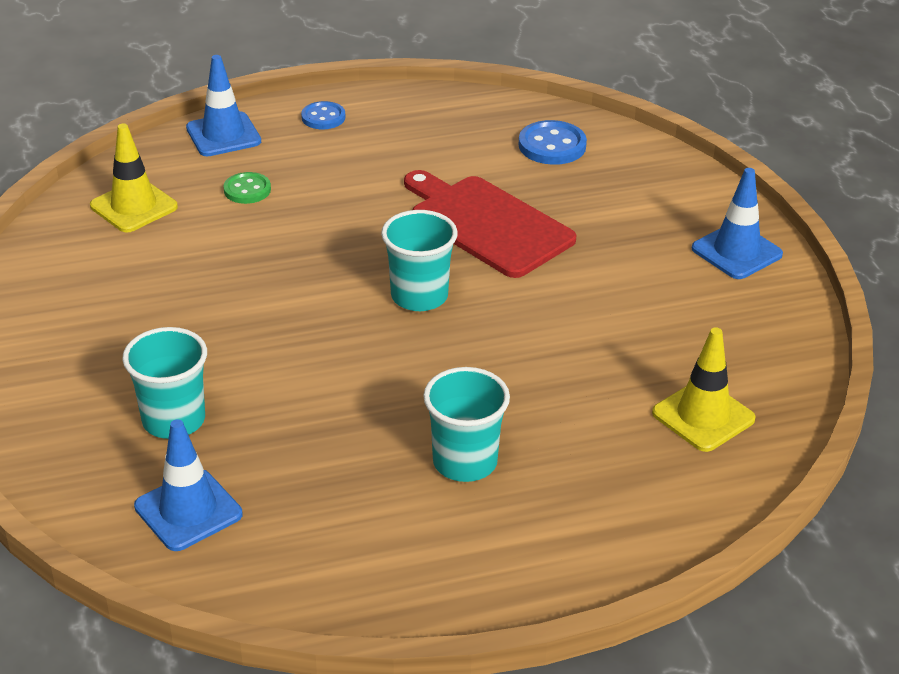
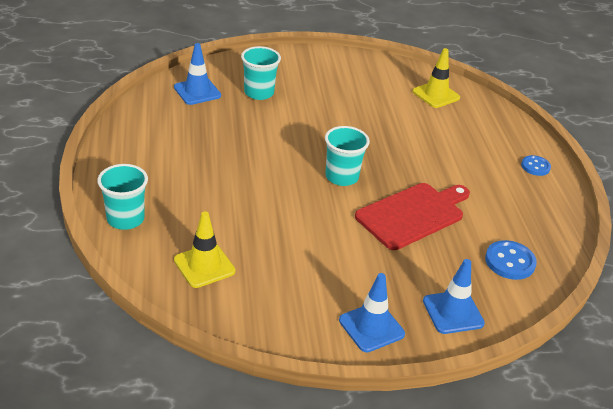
camera: 95 degrees right, 0 degrees up
(223, 135) = (510, 128): blue traffic cone -> blue traffic cone (453, 312)
(247, 190) = (452, 131): green button -> none
(465, 462) = (199, 171): turquoise cup -> turquoise cup (125, 219)

